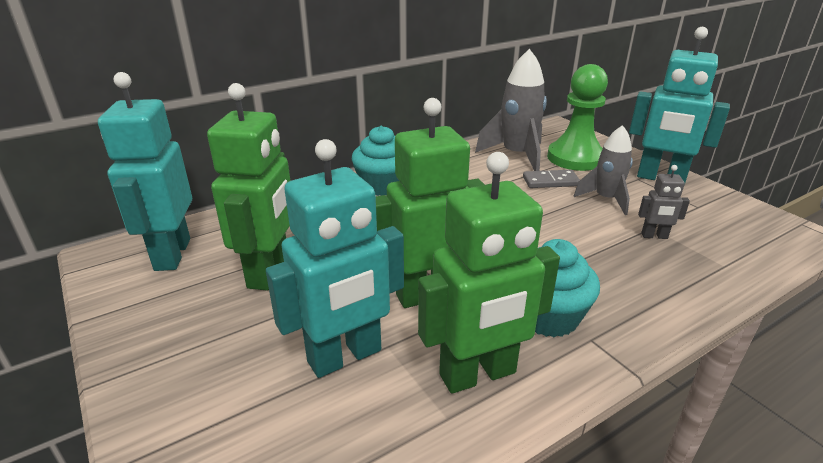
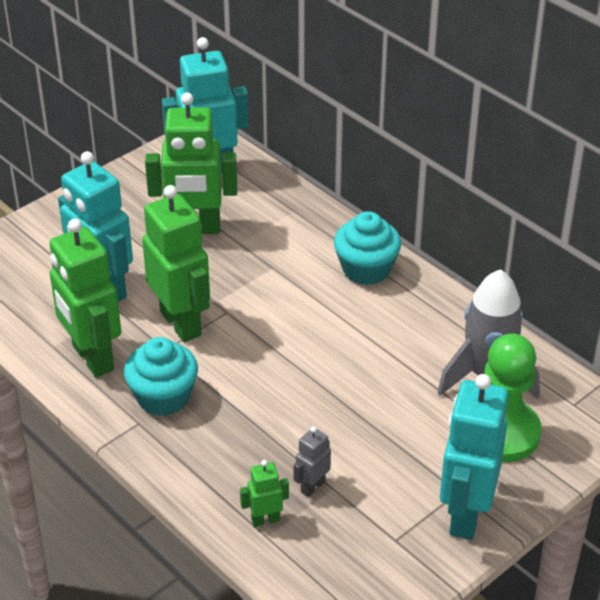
camera: 80 degrees right, 10 degrees up
(550, 181) = (420, 406): grey domino -> none
(606, 199) = (388, 453): grey rocket -> none
(654, 236) = (312, 486): grey robot -> grey robot turned 45 degrees clockwise
(705, 264) = (265, 520): none -> green robot

